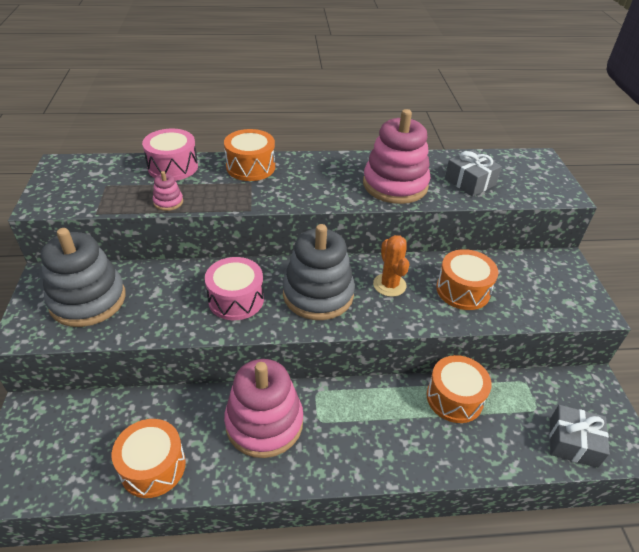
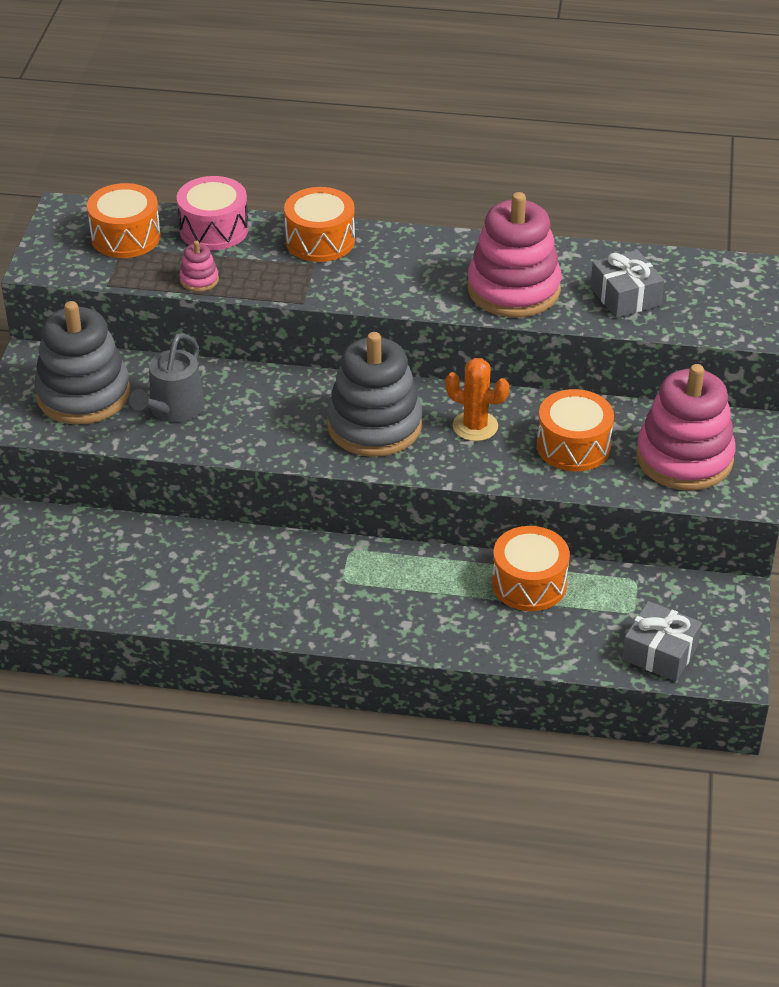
camera: 15 degrees right, 0 degrees up
(153, 466) = (136, 595): orange drum -> orange drum (126, 237)
(162, 302) = (173, 409): none -> grey watering can
(236, 299) = (266, 418): pink drum -> none
(264, 423) = (276, 573): pink stacking toy -> pink stacking toy (684, 458)
(389, 285) = (475, 426): orange cactus -> orange cactus turned 60 degrees counterclockwise

